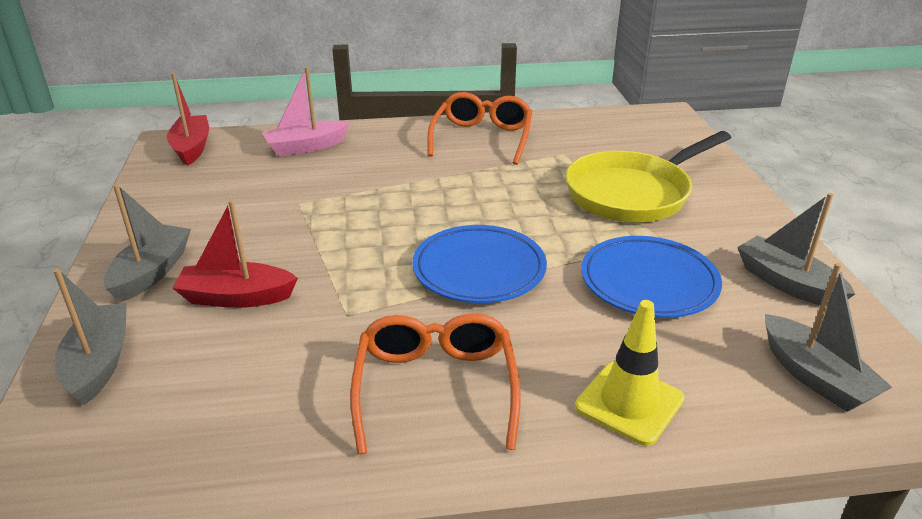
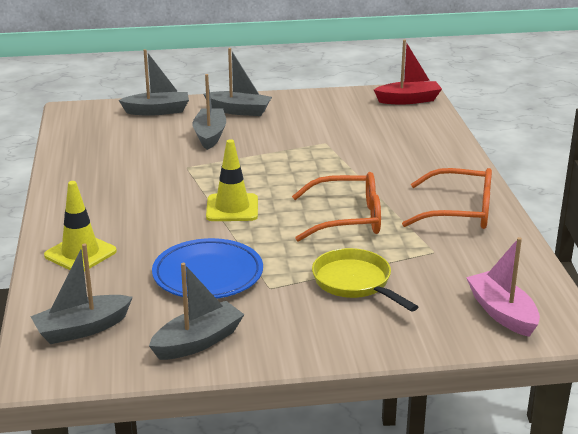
camera: 90 degrees right, 5 degrees down
(236, 297) = (210, 135): red boat -> grey boat
(306, 147) = (420, 138): pink boat -> pink boat (502, 313)
(435, 387) = (113, 195): orange glasses -> orange glasses (347, 219)
(479, 270) = (232, 208): blue plate -> yellow traffic cone
(632, 193) = (355, 282): yellow pan -> yellow pan, size x0.66

